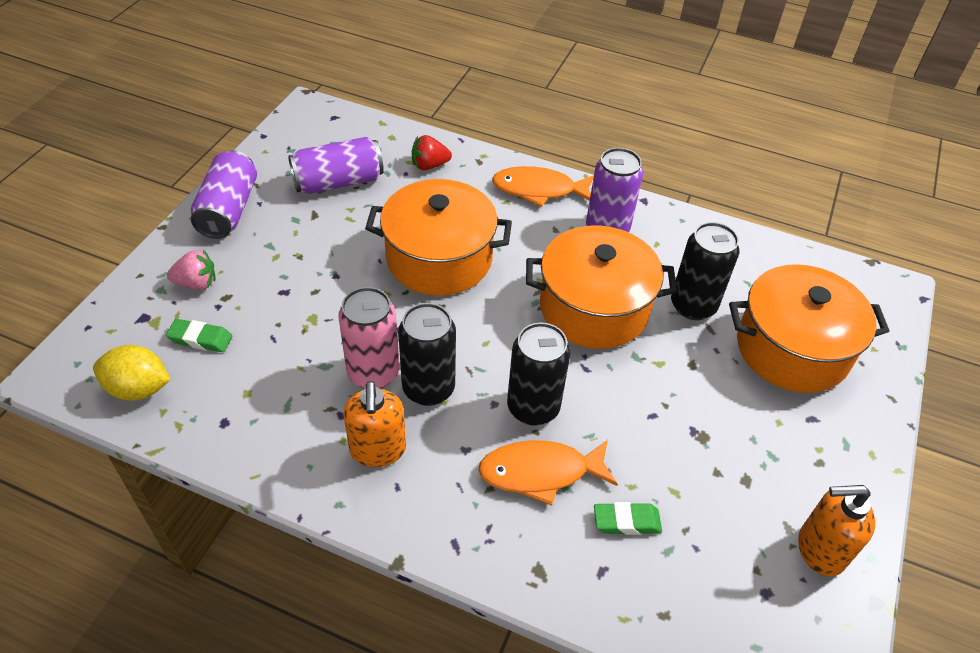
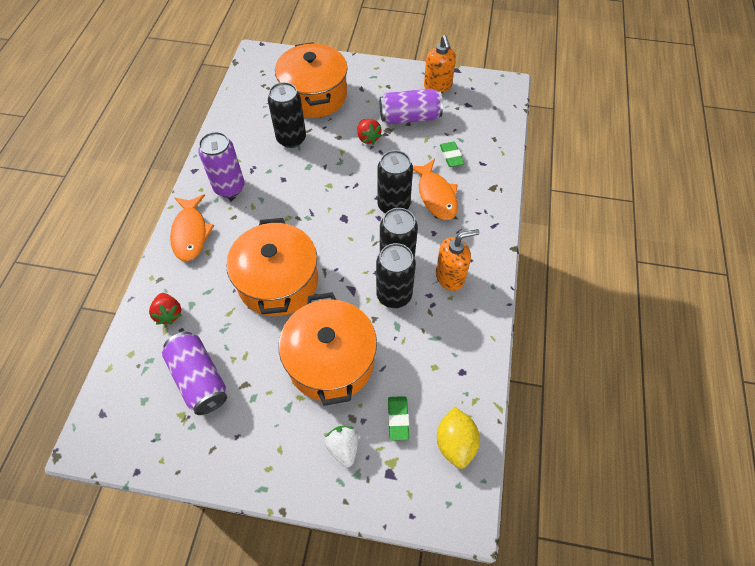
camera: 100 degrees left, 10 degrees up
(196, 283) = (343, 447): pink strawberry -> white strawberry
(229, 210) = (250, 459): purple can -> purple can (410, 117)
(373, 373) = (394, 295): pink can -> black can
(594, 308) = (305, 186): orange pot -> orange pot (331, 361)
(686, 404) = (368, 138): none -> red strawberry

